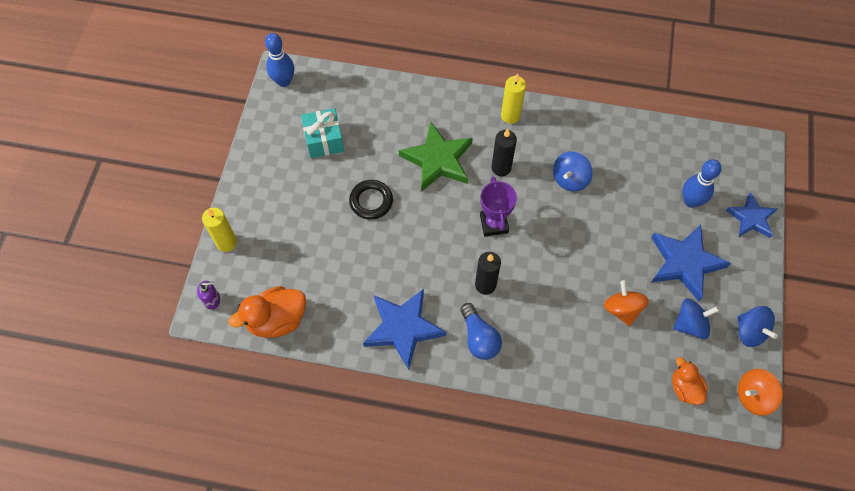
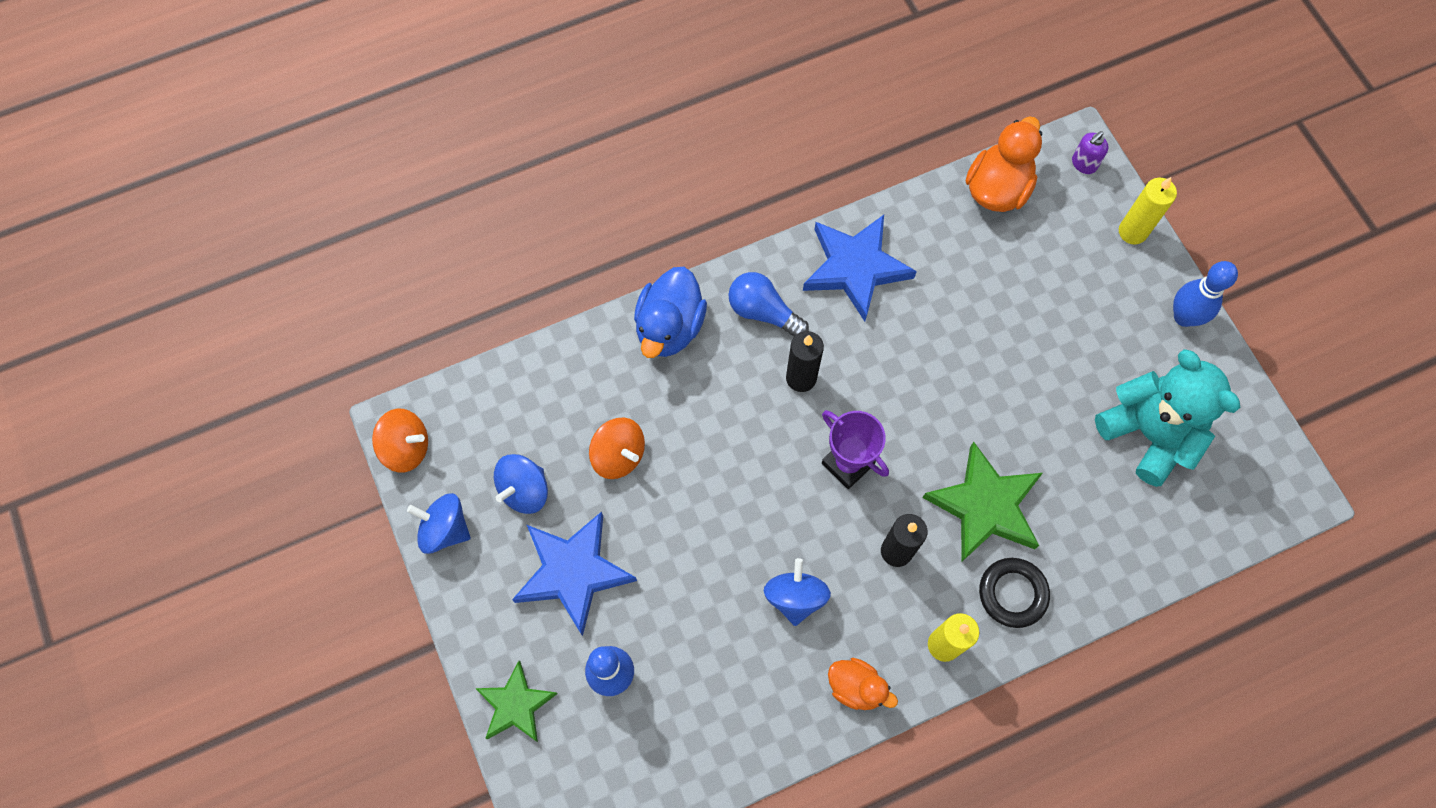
camera: 145 degrees right, 5 degrees up
(284, 81) = (1281, 483): blue bowling pin -> blue bowling pin (1184, 317)
(324, 140) = (1148, 434): turquoise gift -> turquoise teddy bear
(371, 201) = (1018, 391): black ring -> black ring (1012, 593)
(543, 366) = (670, 327): none -> blue duck
(685, 388) = (492, 406): orange duck -> orange duck (856, 687)
(751, 218) = (516, 705): blue star -> green star
(753, 396) = (406, 448): orange spinning top -> orange spinning top turned 60 degrees clockwise

